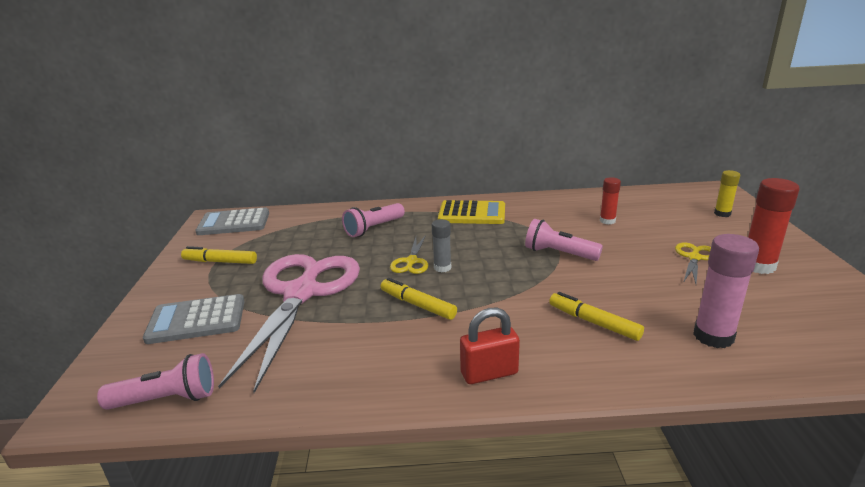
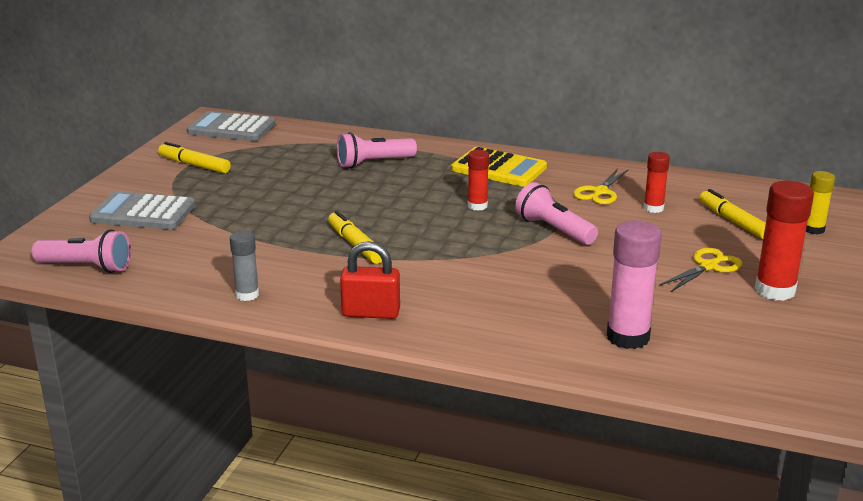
camera: 20 degrees right, 0 degrees up
(302, 293) = (252, 210): pink scissors -> none
(411, 261) = (384, 204): yellow scissors -> yellow scissors (599, 192)
(442, 267) = (412, 217): grey glue stick -> grey glue stick (247, 295)
(484, 247) = (477, 206): none -> red glue stick
(594, 322) = (517, 298): yellow marker -> yellow marker (733, 222)

